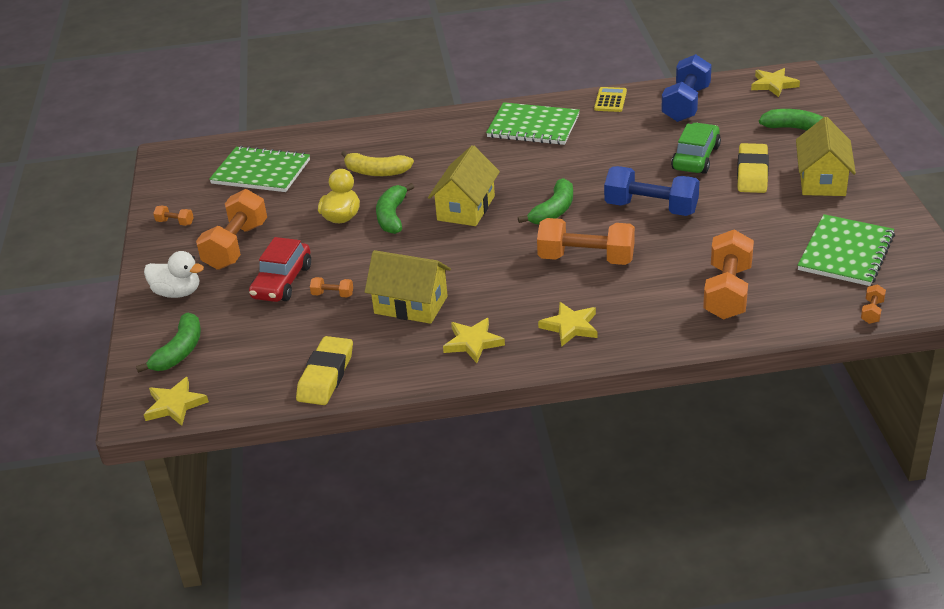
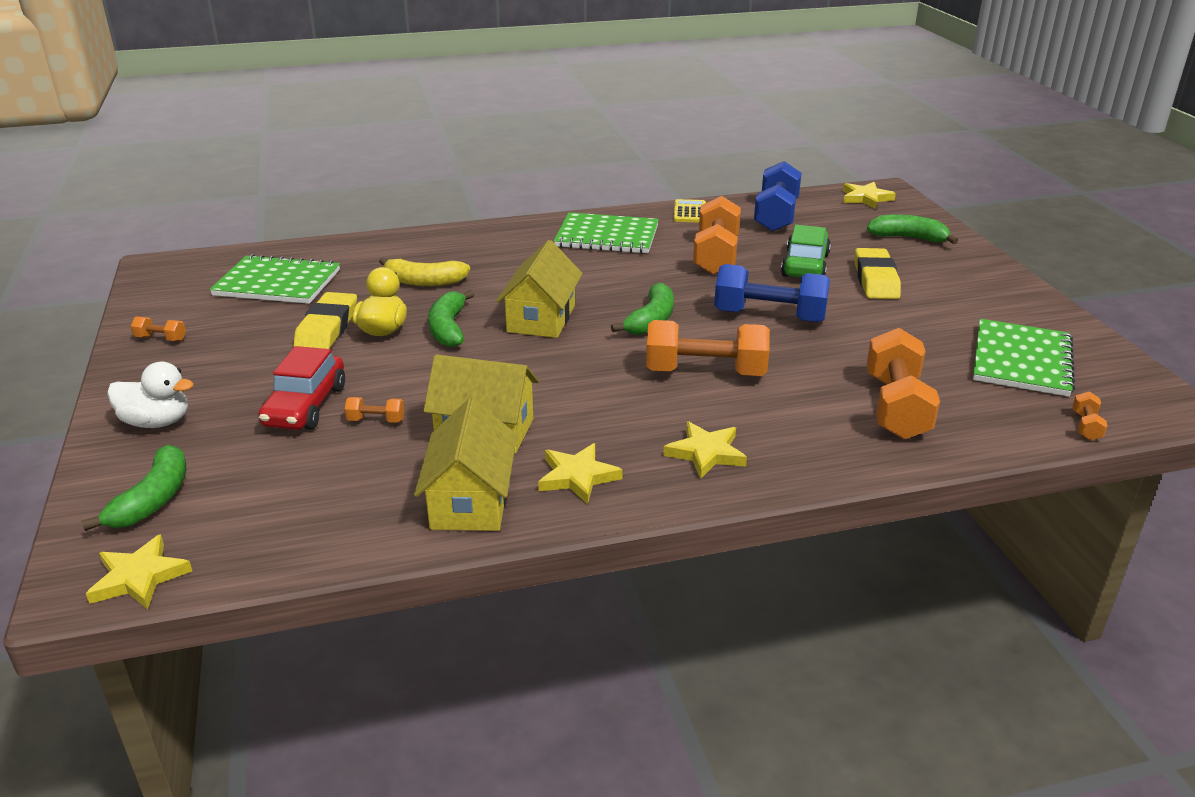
camera: 10 degrees left, 5 degrees down
(236, 246) = (242, 364): orange dumbbell -> orange dumbbell (716, 255)
(326, 376) = (371, 527): yellow eraser -> yellow eraser (327, 328)
(822, 180) = (959, 286): yellow house -> yellow house (470, 501)

